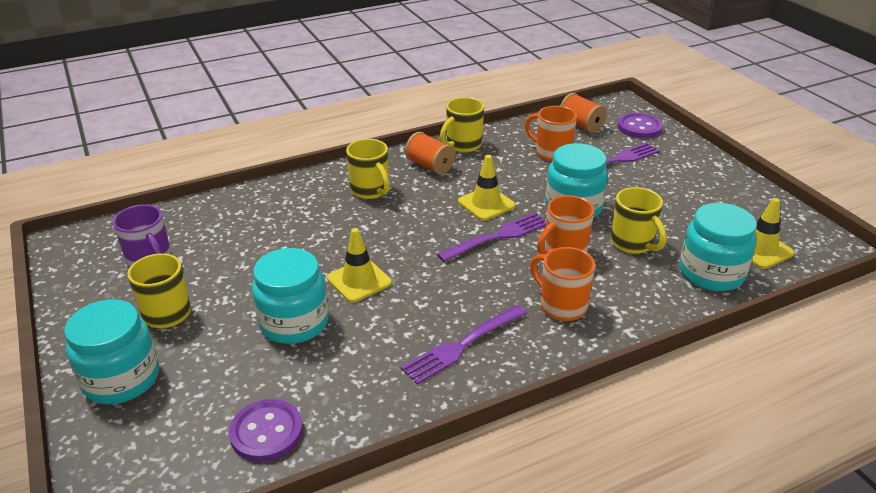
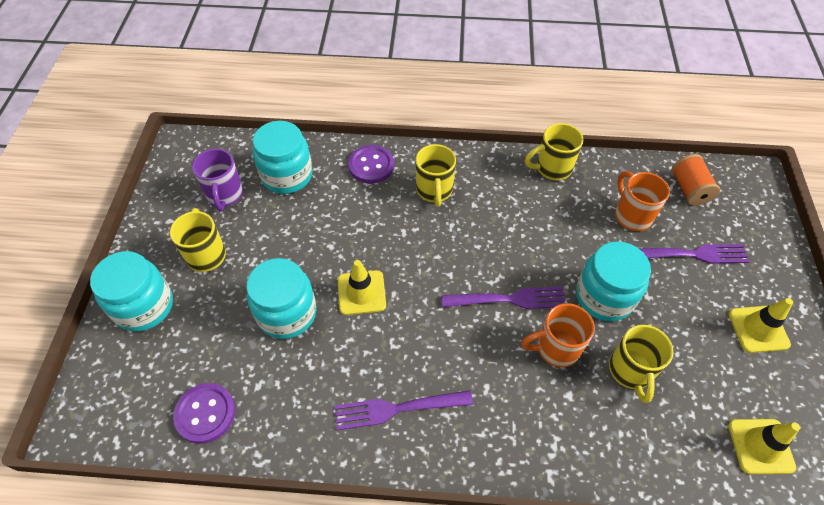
camera: 30 degrees right, 20 degrees up
(430, 166) = (504, 182): orange spool -> none
(486, 204) = (525, 253): yellow traffic cone -> yellow traffic cone (758, 329)
(561, 306) = (510, 411): orange mug -> none
(639, 127) = (751, 219): purple button -> purple button (371, 165)
(711, 273) = (683, 449): turquoise jar -> turquoise jar (287, 175)

